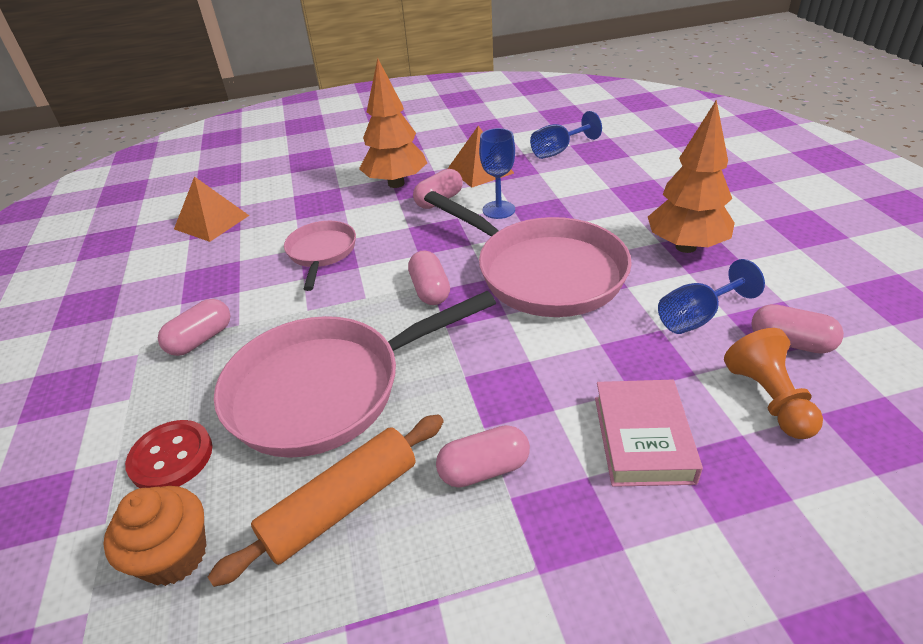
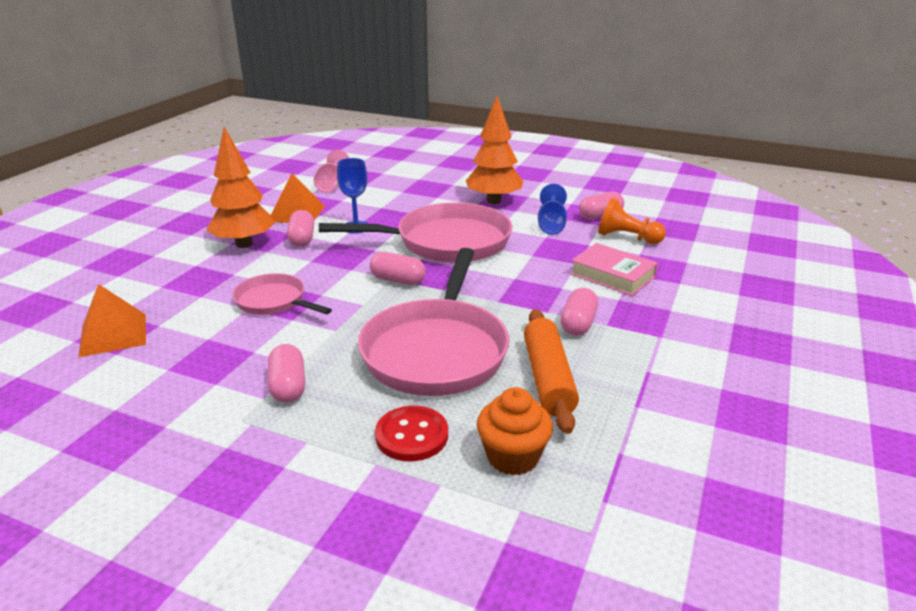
camera: 55 degrees left, 10 degrees down
(558, 151) = (331, 185): blue goblet -> pink goblet

